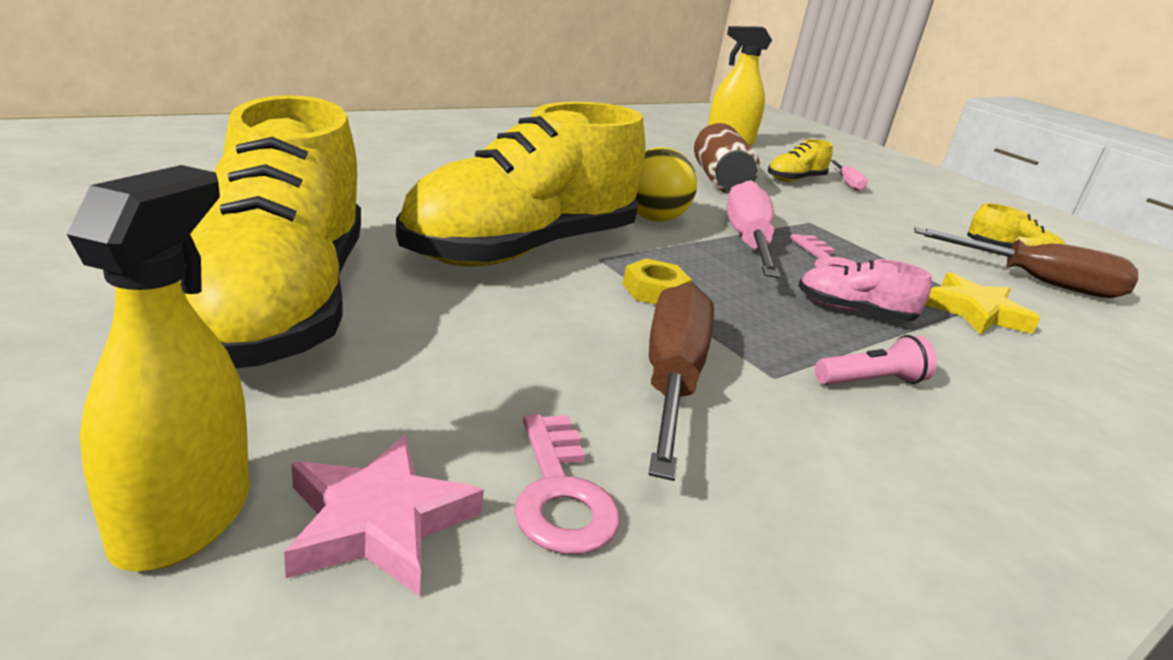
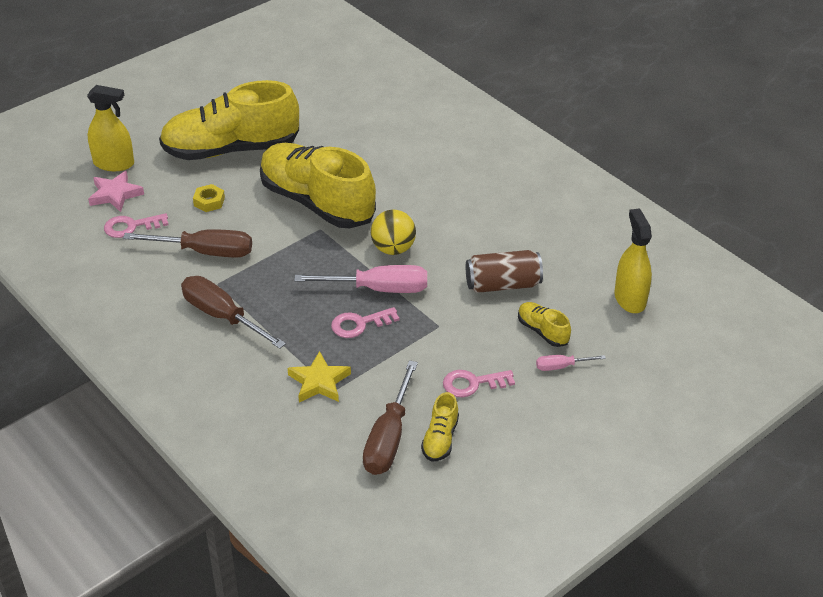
camera: 90 degrees right, 15 degrees up
(654, 291) = (288, 248): yellow nut -> yellow nut (209, 201)
(853, 311) = (295, 323): pink shoe -> none
(870, 381) = (221, 316): pink flashlight -> brown screwdriver
(903, 223) = (473, 383): none -> pink key

